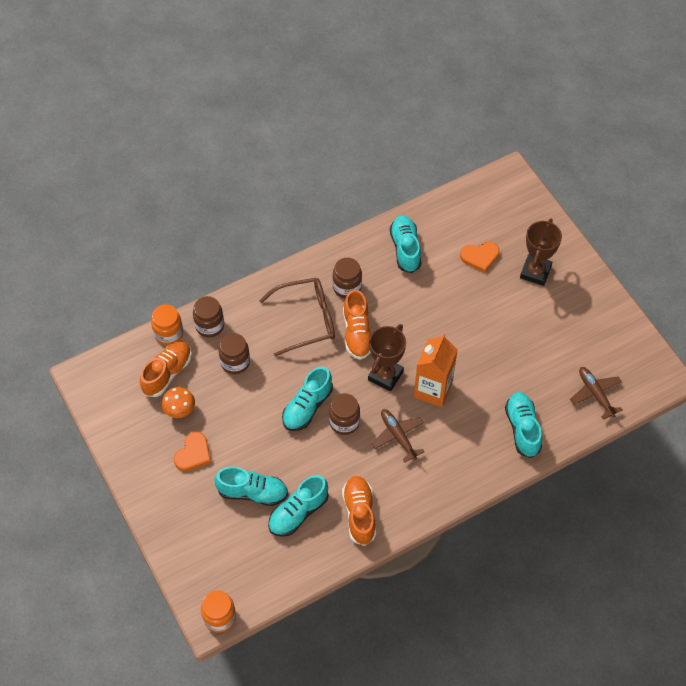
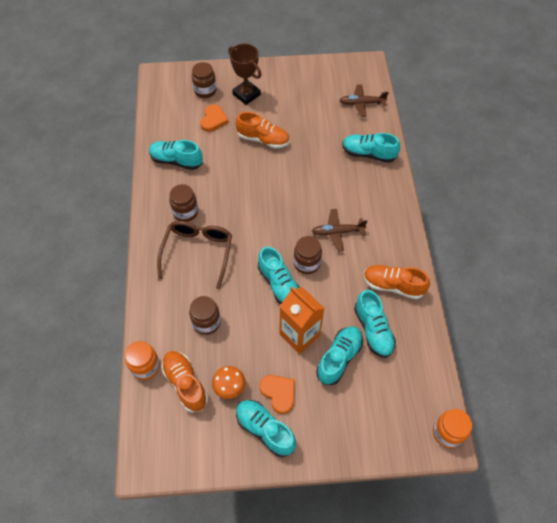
camera: 65 degrees left, 0 degrees up
(153, 457) = (265, 430): none -> turquoise shoe
(210, 326) = (158, 329): brown jar -> brown jar (205, 91)
(357, 333) = (231, 222): orange shoe -> orange shoe (263, 139)
(385, 375) = (280, 219): brown trophy -> none
(433, 390) = (309, 193): orange carton -> orange carton (299, 335)

